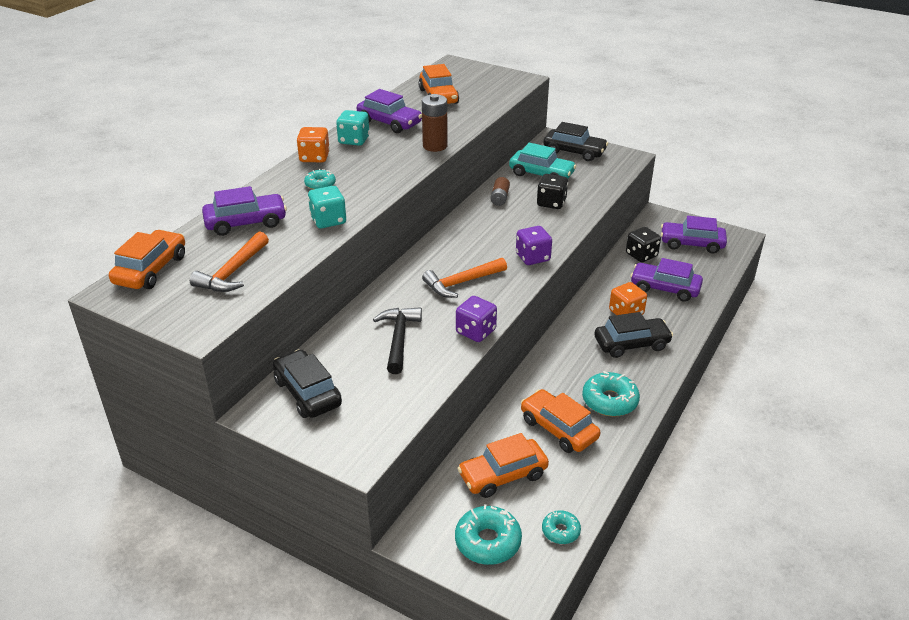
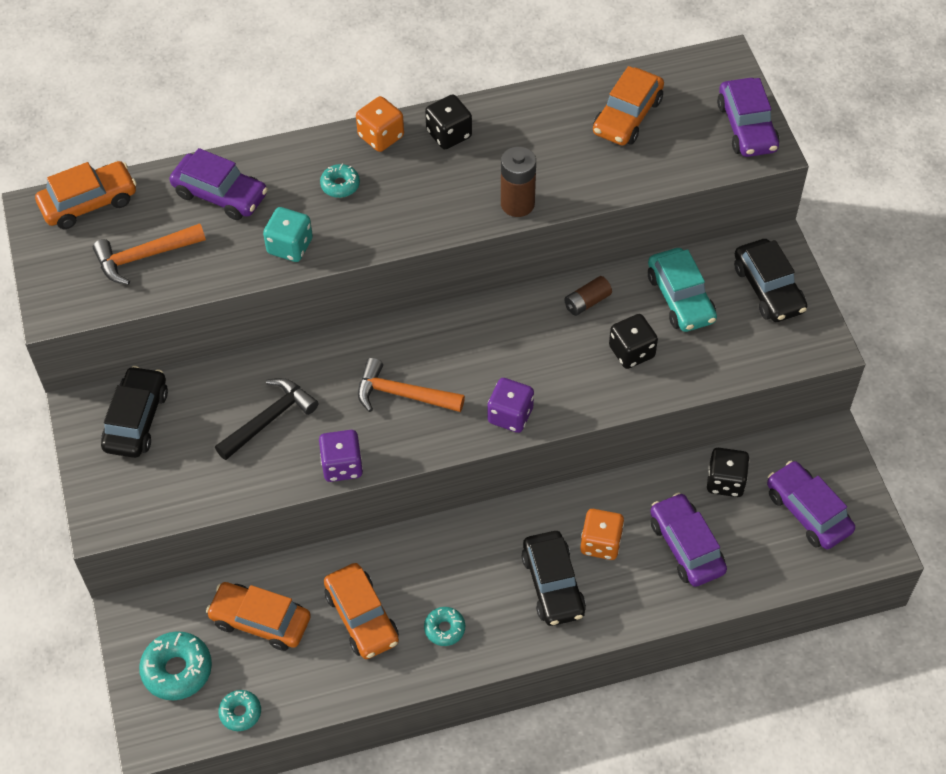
camera: 45 degrees right, 20 degrees up
(354, 140) = (449, 134): turquoise dice -> black dice
(389, 122) = (519, 128): purple car -> purple car (747, 127)
(558, 429) = (362, 617): orange car -> orange car turned 150 degrees clockwise
(609, 401) = (444, 629): turquoise donut -> turquoise donut, size x0.59
(631, 344) = (553, 584): black car -> black car turned 45 degrees clockwise

